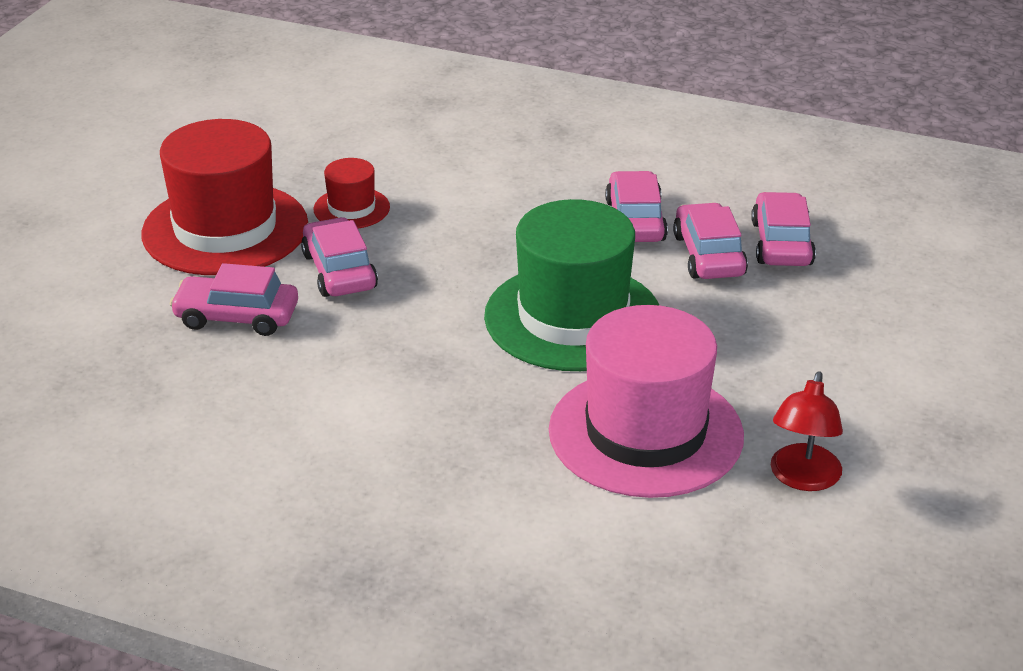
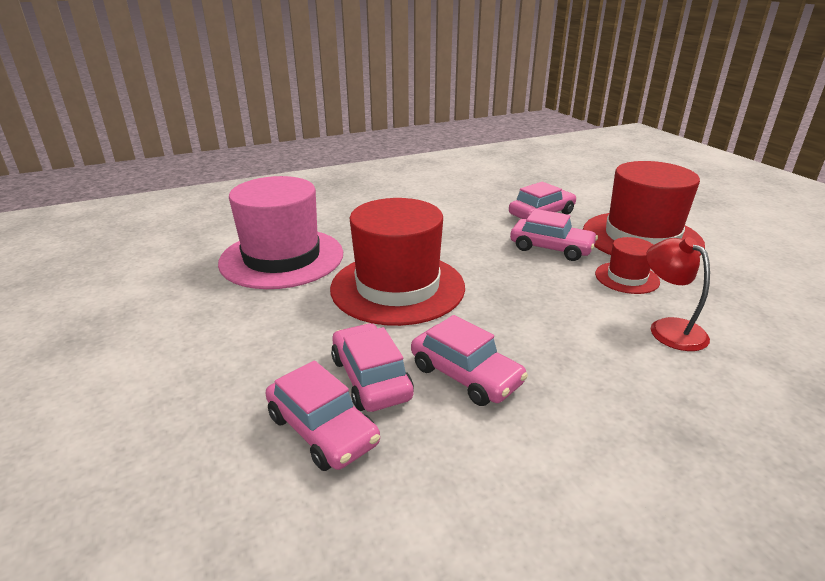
camera: 135 degrees right, 5 degrees down
(573, 317) = (397, 287): green hat -> red hat
(708, 255) = (371, 378): pink car -> pink car turned 150 degrees counterclockwise
(802, 478) = (173, 276): red lamp -> red lamp (669, 328)

